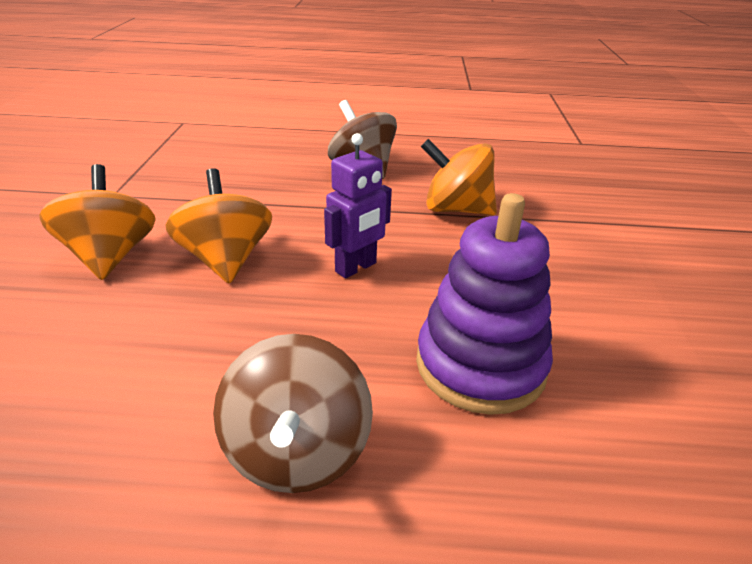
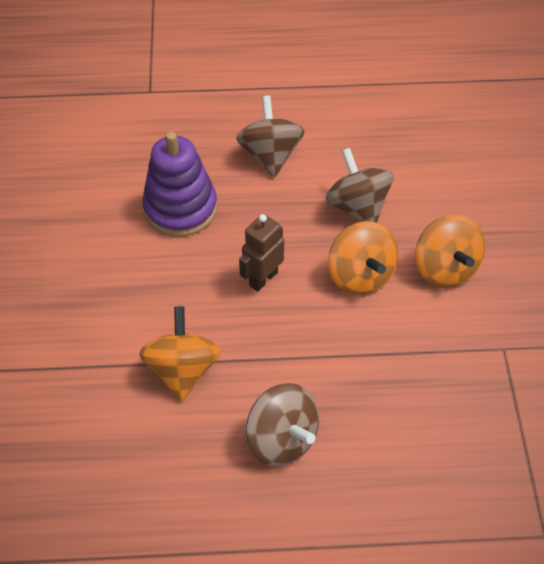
camera: 175 degrees right, 20 degrees up
(177, 337) = (357, 206): none -> brown spinning top
(356, 268) = (263, 278): purple robot -> brown robot
(456, 209) = (183, 369): orange spinning top -> orange spinning top turned 105 degrees counterclockwise

